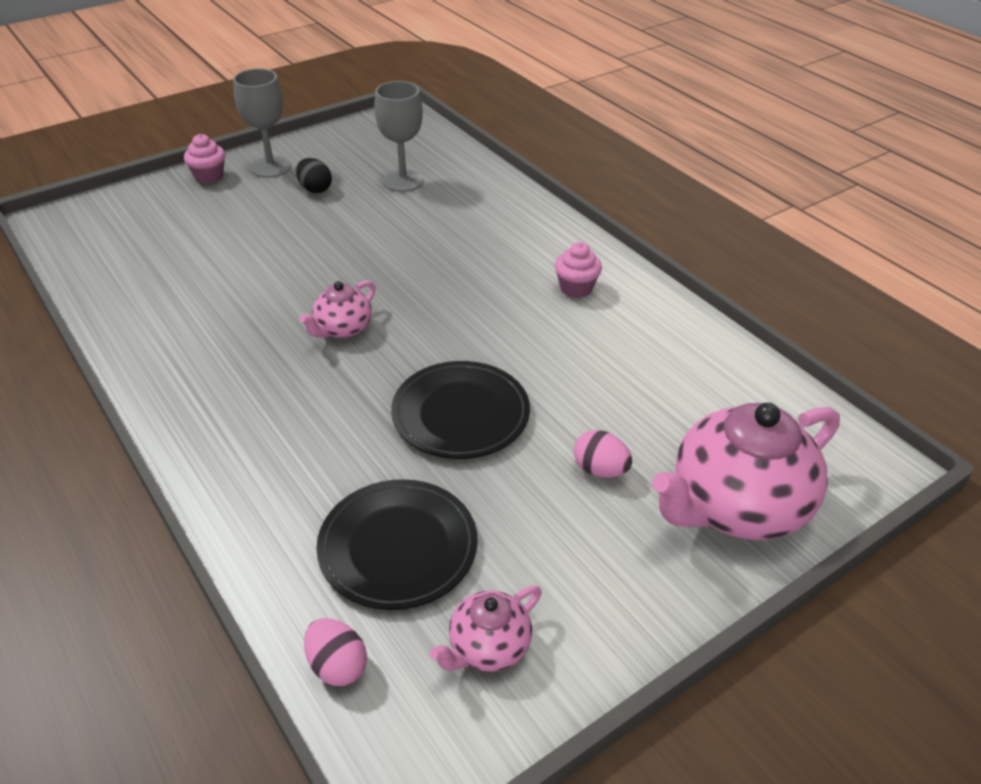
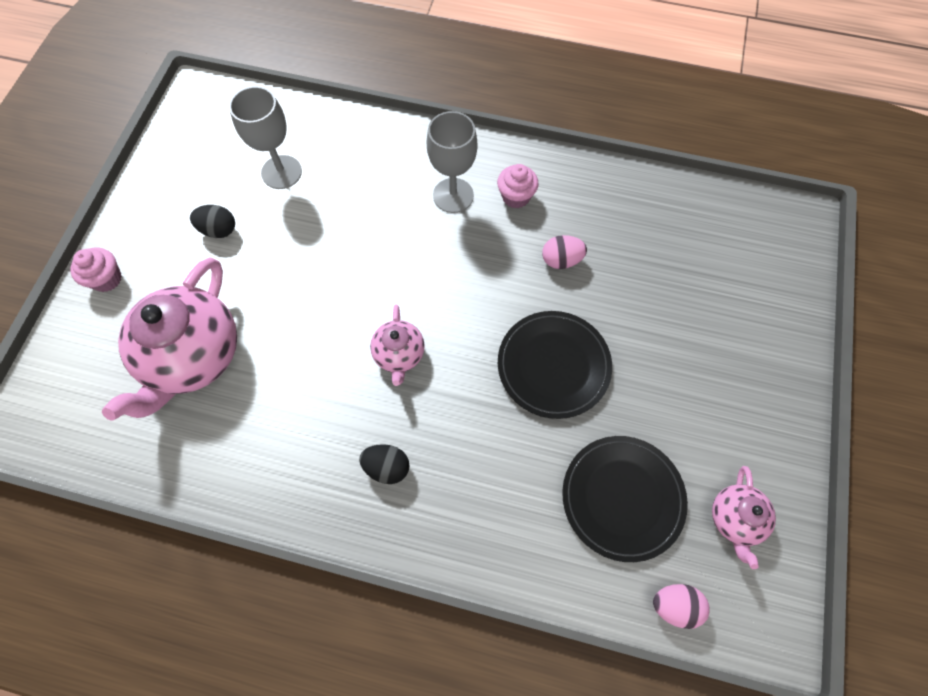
camera: 40 degrees left, 25 degrees up
(237, 389) = (387, 467): none -> black egg
(270, 167) = (150, 231): grey goblet -> grey goblet (453, 195)
(600, 470) = (673, 342): pink egg -> pink egg (561, 260)
(736, 506) = (763, 309): pink teapot -> pink teapot (193, 356)

